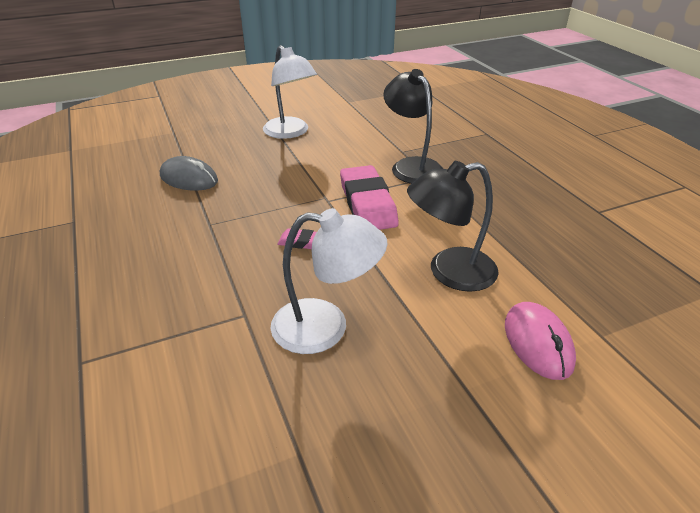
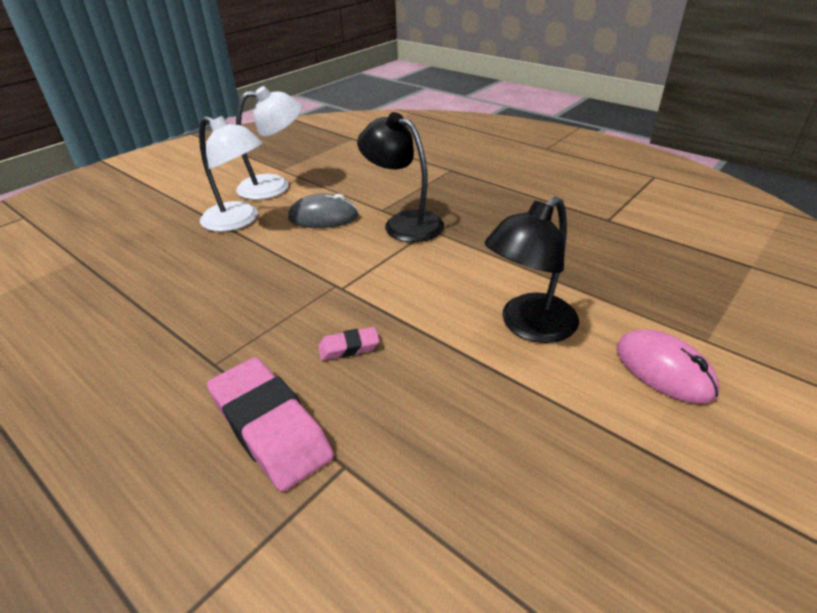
camera: 25 degrees left, 0 degrees up
(189, 179) = (144, 313): grey mouse -> grey mouse (323, 217)
(326, 327) = (452, 441): white lamp -> white lamp (275, 186)
(367, 204) = (388, 278): pink eraser -> pink eraser (270, 427)

